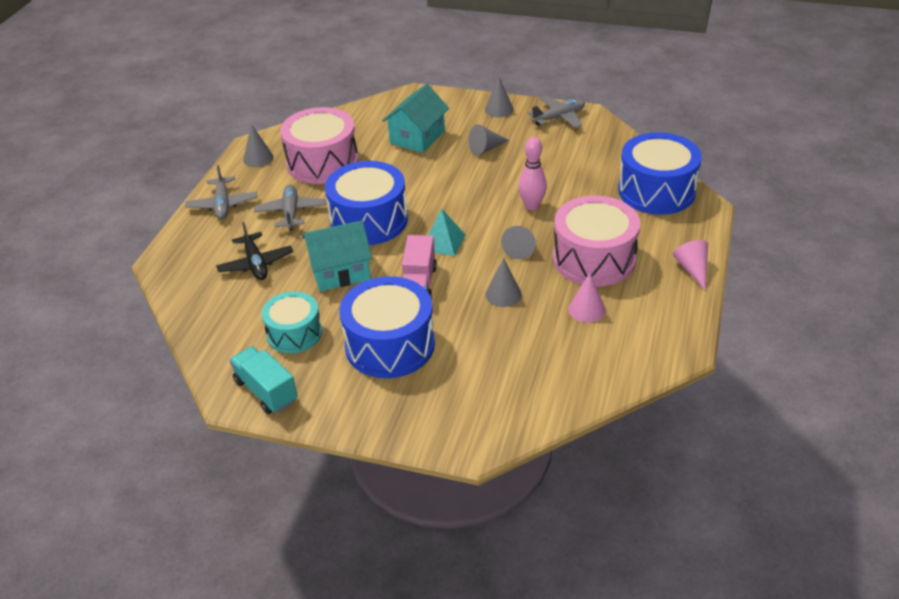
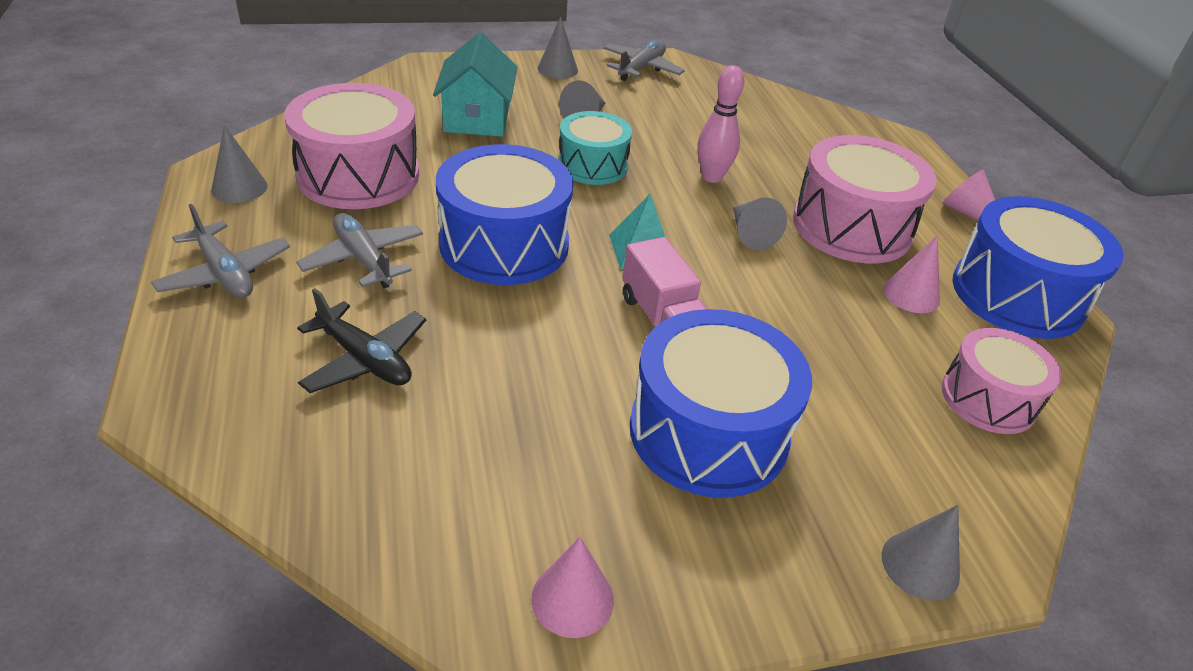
camera: 35 degrees left, 0 degrees up
(266, 391) = (572, 599): turquoise truck -> pink cone
(294, 333) = (534, 464): turquoise drum -> turquoise drum (592, 165)
(340, 271) = (525, 333): turquoise house -> none
(503, 294) = (791, 303): grey cone -> grey cone (920, 565)
(567, 377) = (988, 398): none -> pink drum
(656, 191) = (834, 132): blue drum -> blue drum (1017, 295)

